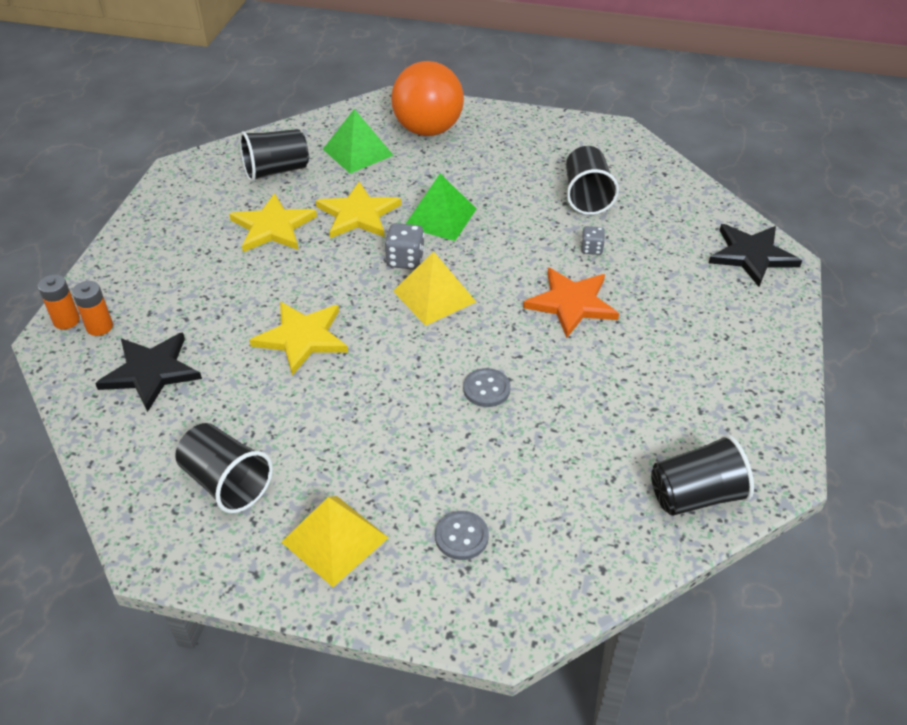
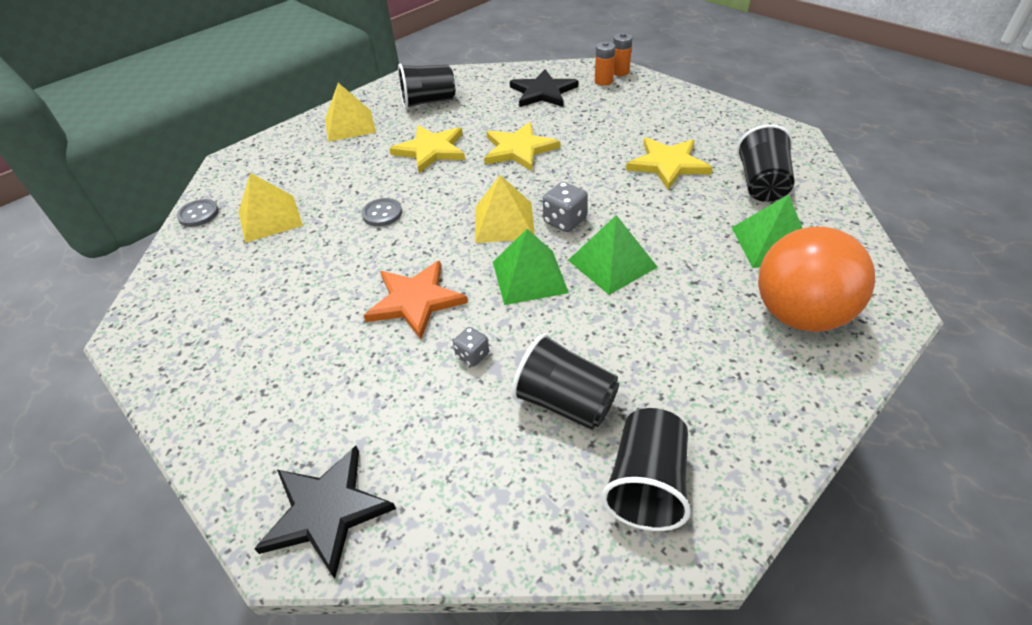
camera: 125 degrees right, 0 degrees up
(358, 214) = (654, 213): yellow star -> yellow star (431, 150)
(461, 536) = (294, 165): grey button -> grey button (198, 214)
(491, 253) = (529, 277): none -> green pyramid
(566, 483) = (270, 218): none -> yellow pyramid
(696, 496) = (181, 273): black cup -> black cup (646, 484)

